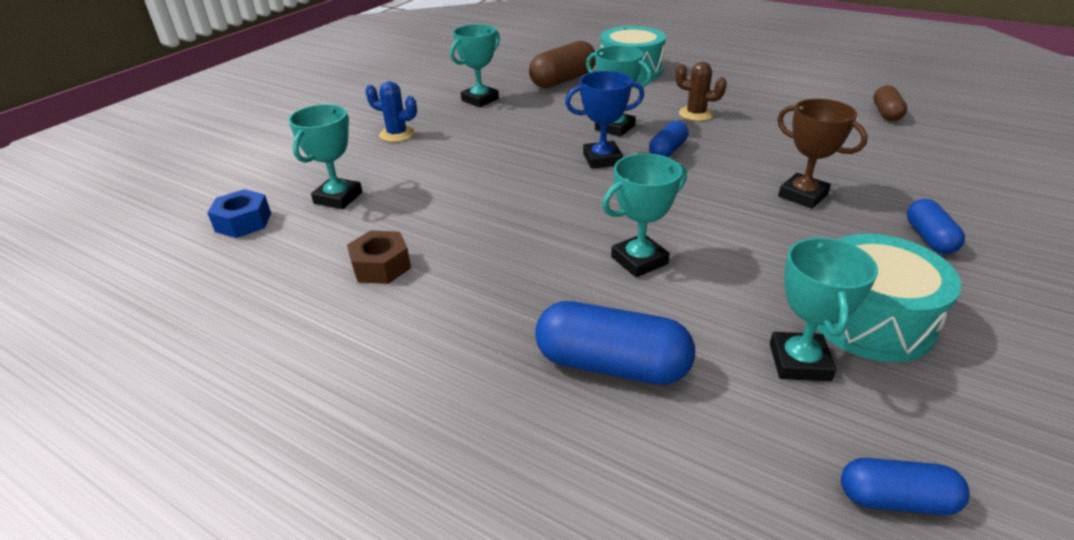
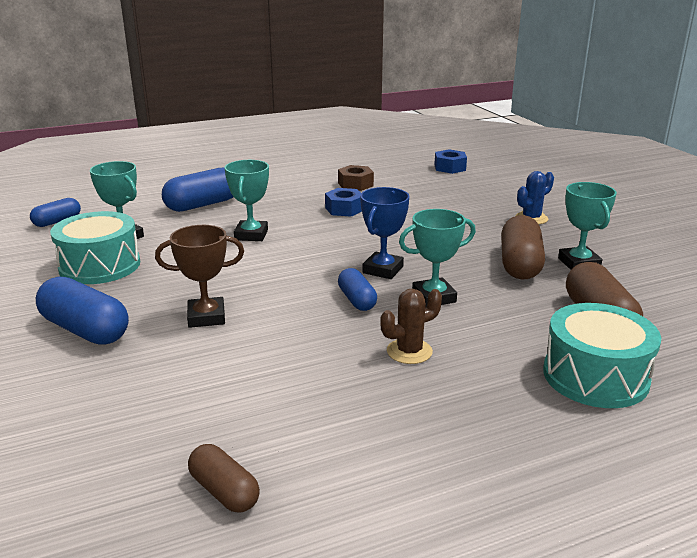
camera: 125 degrees right, 10 degrees down
(338, 198) = (447, 188): turquoise trophy -> none
(484, 235) = (344, 209): none -> blue nut
(511, 116) = (520, 264): none -> brown capsule
(929, 238) = (85, 330): blue capsule -> blue capsule, size x1.69

